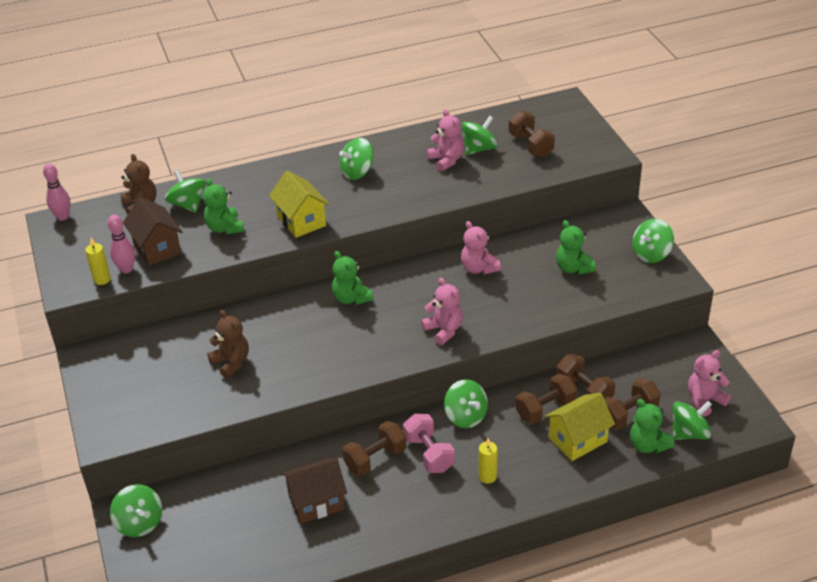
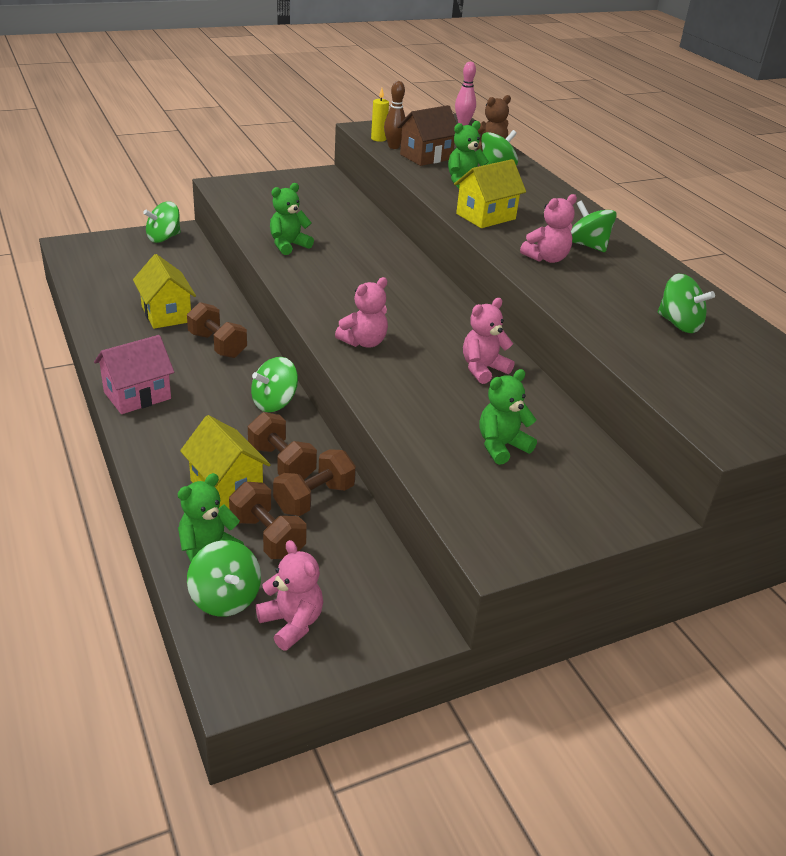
camera: 80 degrees right, 5 degrees down
(126, 269) = (394, 147): pink bowling pin -> brown bowling pin
(231, 362) = (312, 230): brown teddy bear -> none
(316, 502) = (166, 314): brown house -> yellow house
(351, 298) = (413, 287): green teddy bear -> green teddy bear (288, 245)
(429, 454) = (219, 377): pink dumbbell -> none
(446, 160) = (640, 300): pink teddy bear -> pink teddy bear (546, 258)
(459, 507) = (137, 395): none -> pink house
(487, 476) = (178, 415): yellow candle -> none
(530, 145) = (711, 365): brown dumbbell -> none
(651, 254) = (555, 528): green spinning top -> none

